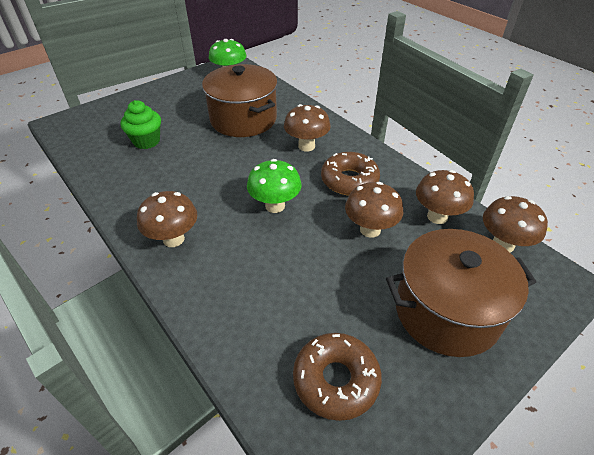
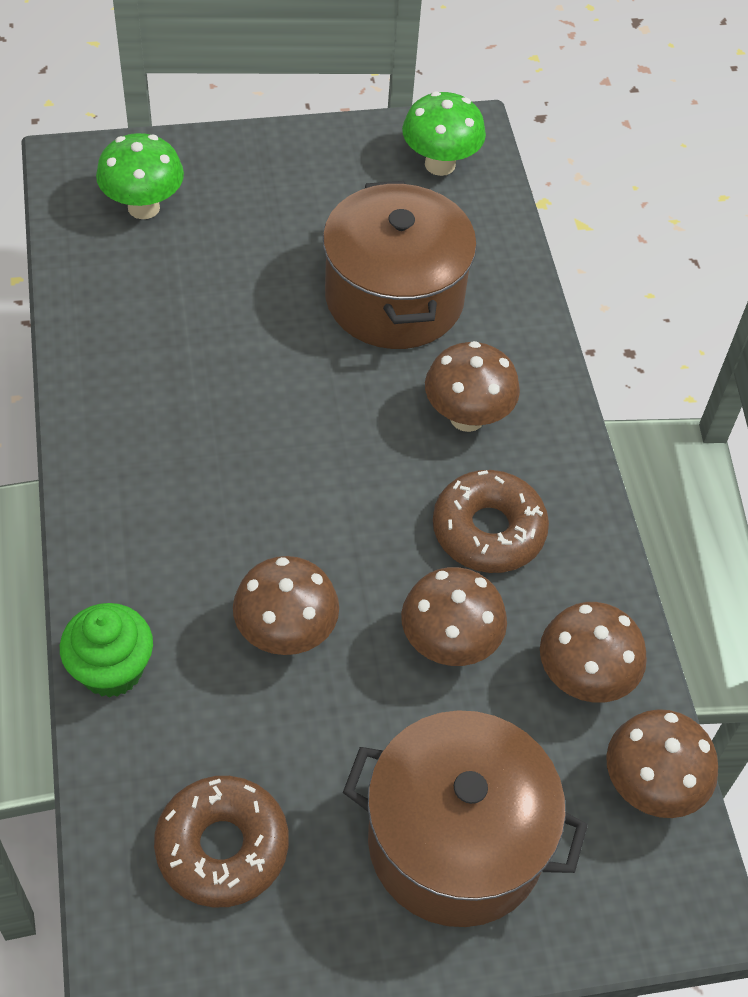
camera: 25 degrees right, 10 degrees up
(146, 141) = (195, 275): green cupcake -> green cupcake (111, 669)
(173, 239) = (134, 505): brown mushroom -> brown mushroom (286, 634)
(275, 206) = (326, 520): green mushroom -> green mushroom (143, 207)

